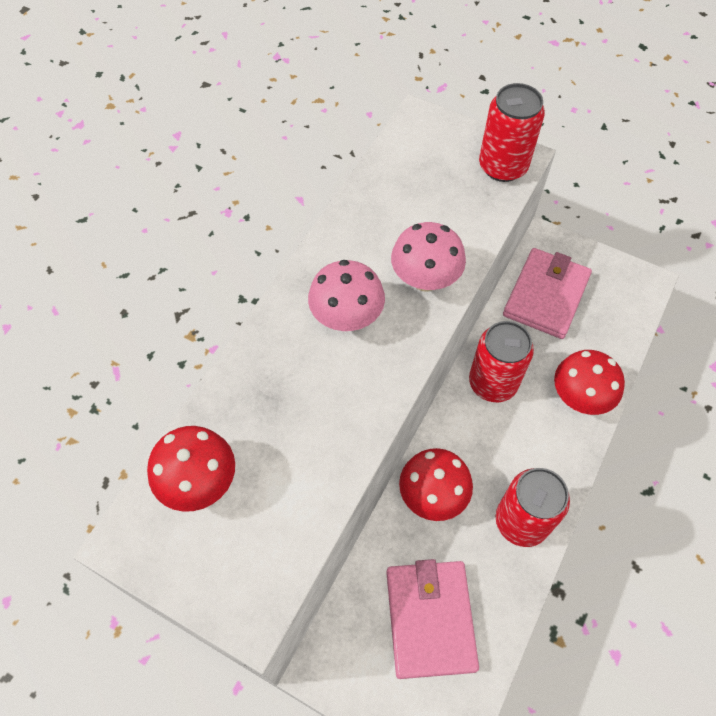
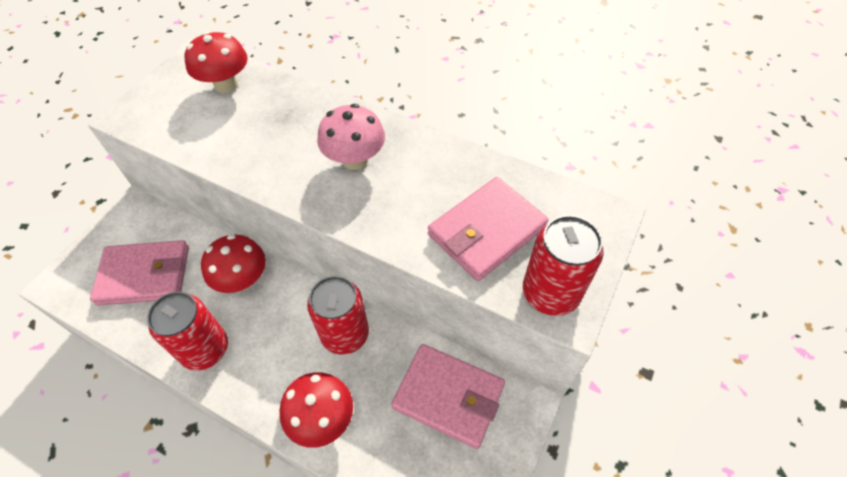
camera: 90 degrees right, 5 degrees down
(425, 279) = (394, 216): pink mushroom -> none
(440, 205) = (486, 231): none -> pink wallet

